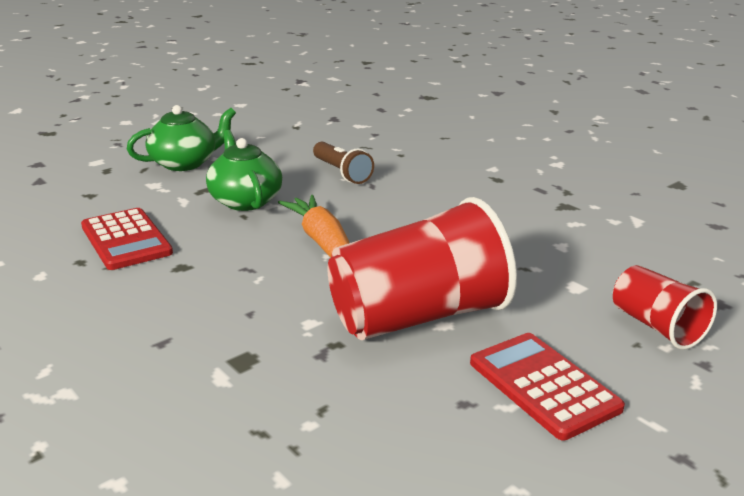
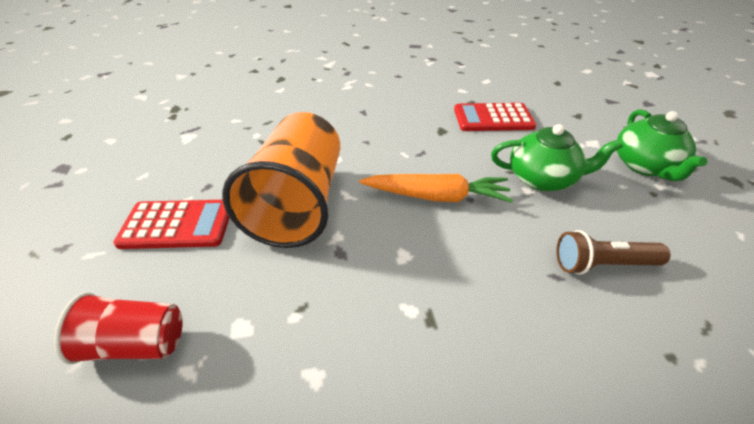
camera: 120 degrees right, 15 degrees up
(418, 317) = (298, 204): red cup -> orange cup

